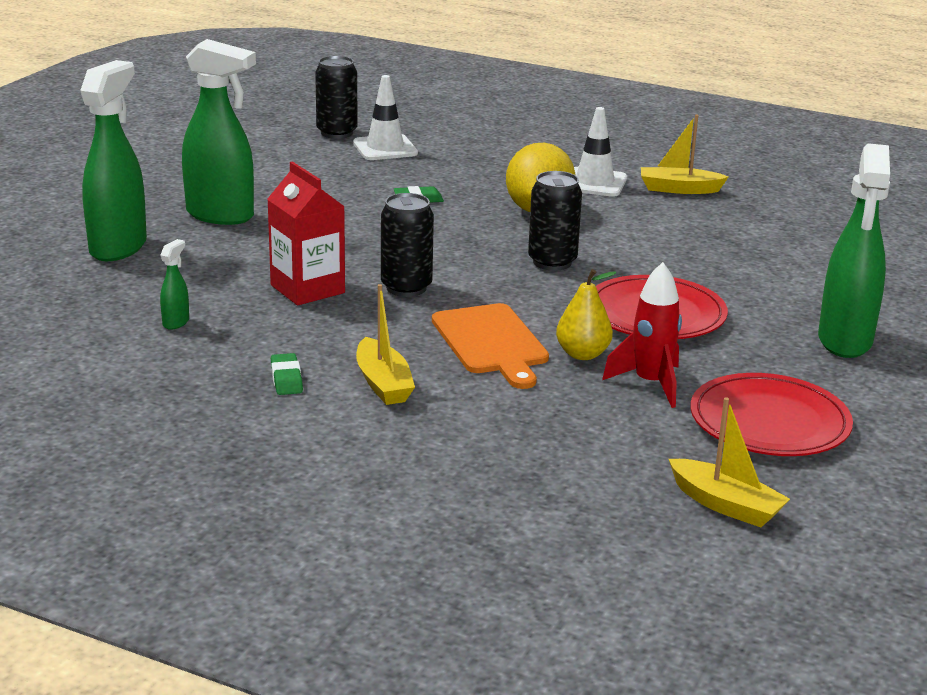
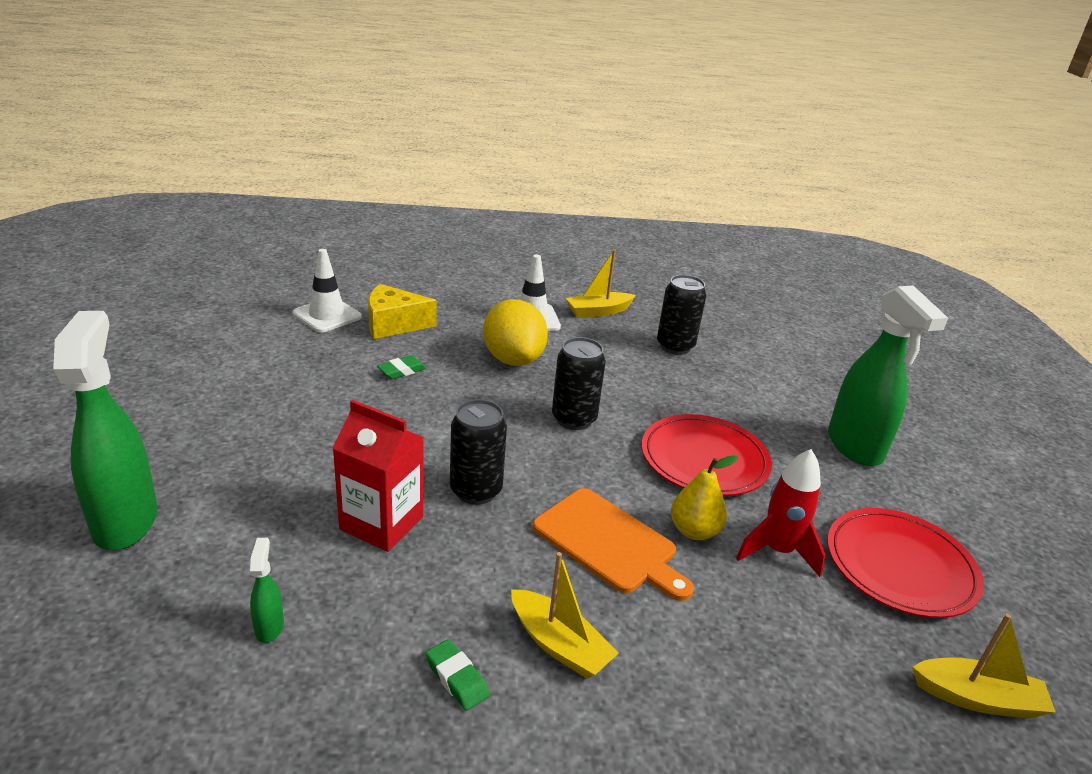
camera: 30 degrees left, 5 degrees up
(221, 215) = (219, 440): green spray bottle -> none
(337, 133) = (269, 305): black can -> black can (675, 346)
(443, 165) = (393, 324): none -> yellow cheese

